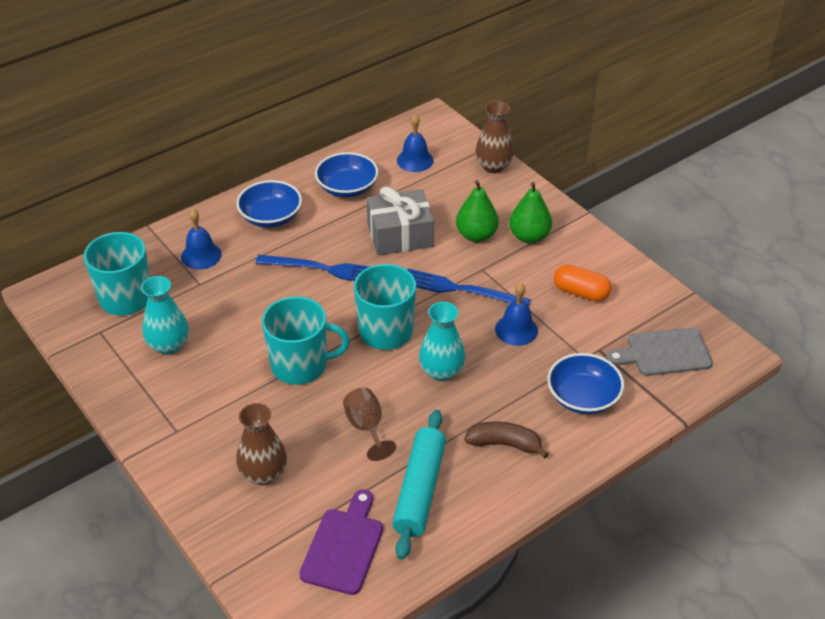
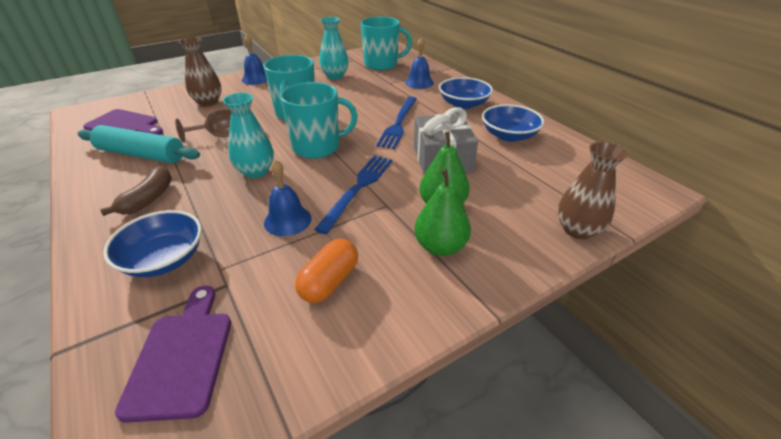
camera: 95 degrees right, 5 degrees down
(415, 160) = (567, 173): blue bell -> blue bell (256, 79)
(664, 353) = (182, 357): grey cutting board -> purple cutting board

